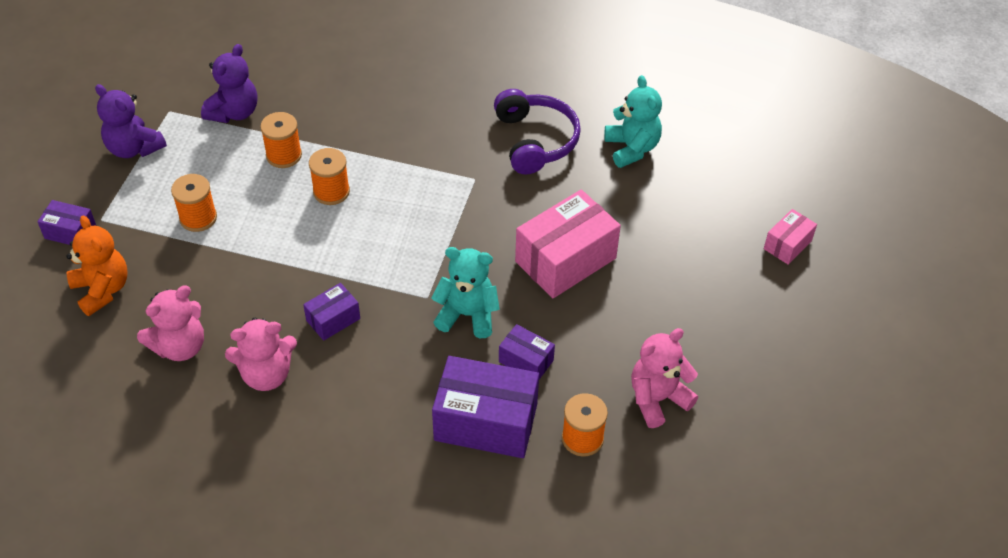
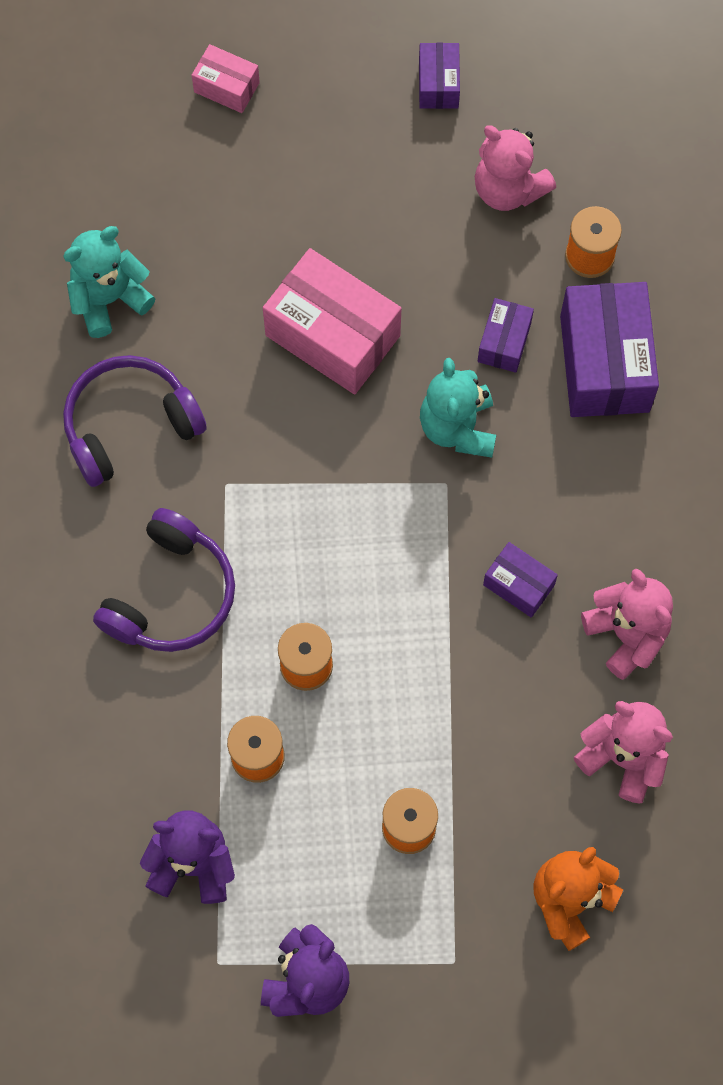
camera: 105 degrees left, 20 degrees up
(70, 232) = (489, 994): purple box -> purple box (438, 84)
(410, 137) = (171, 594): none -> purple headphones

